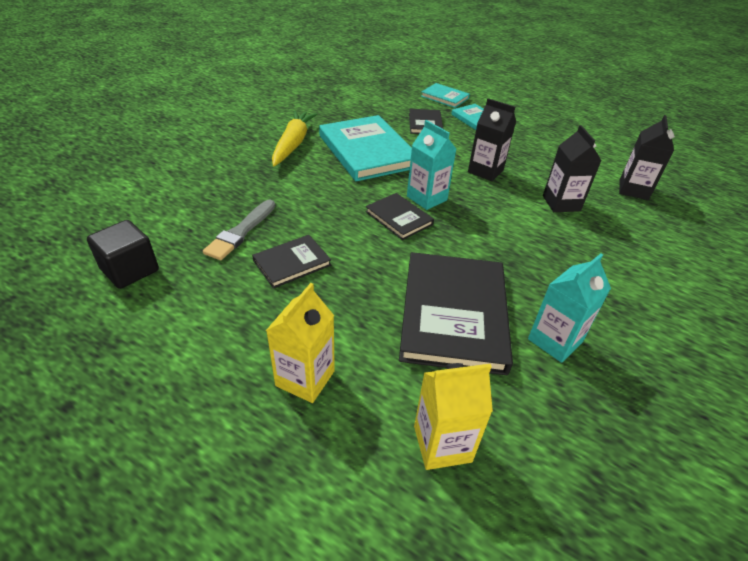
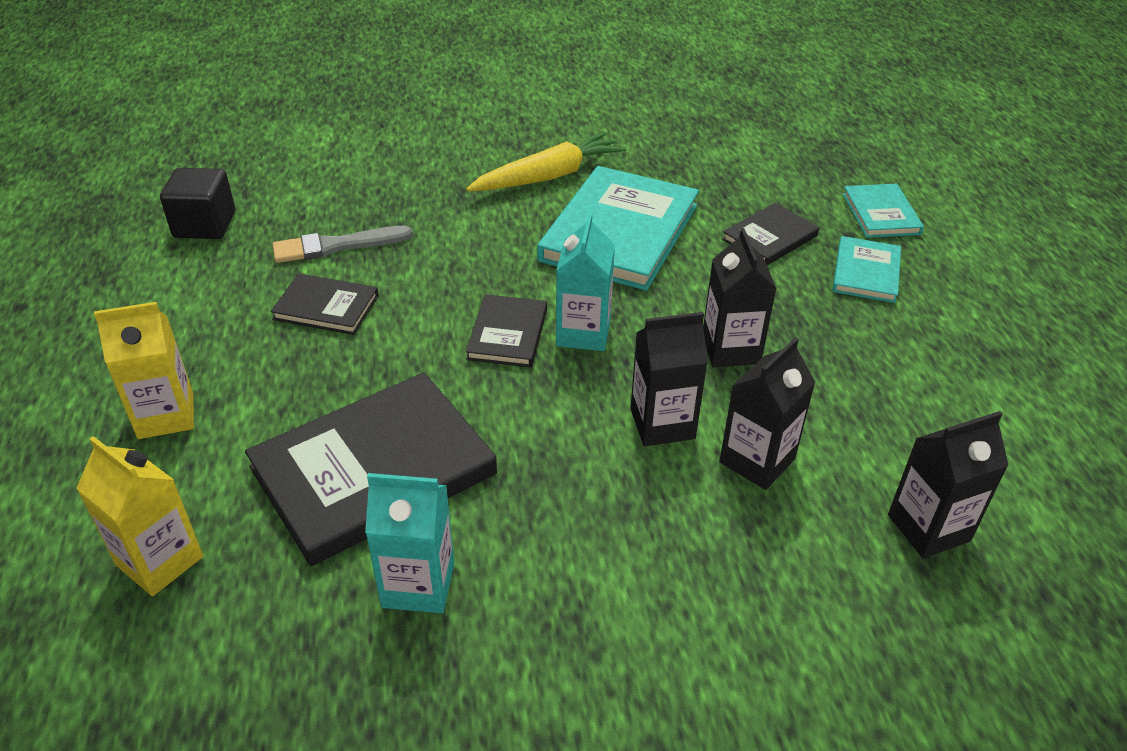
camera: 50 degrees right, 0 degrees up
(514, 212) = (662, 424): none -> black carton

